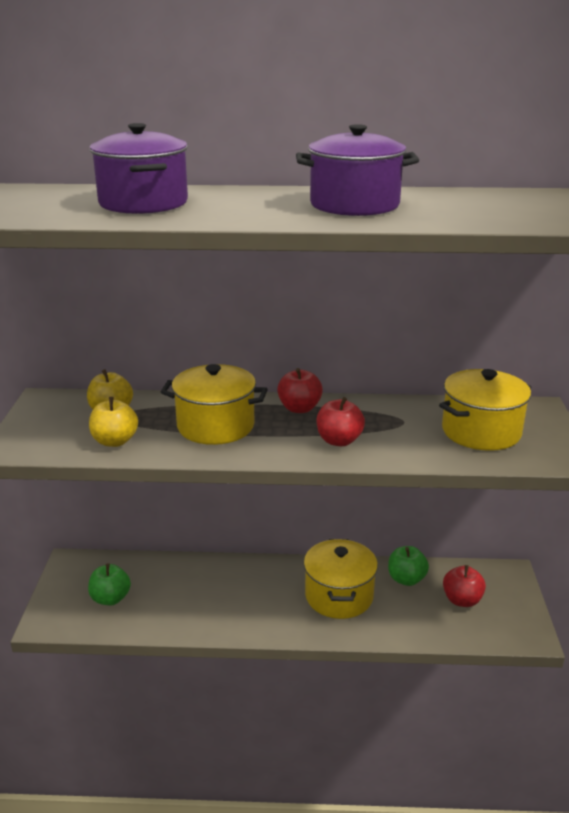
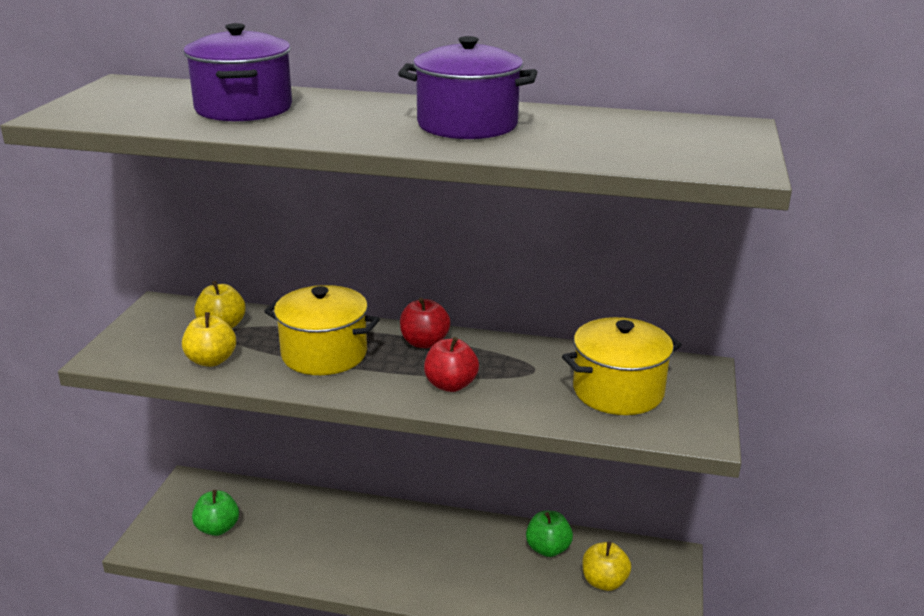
camera: 10 degrees right, 0 degrees up
(339, 596) = (464, 558): yellow pot -> none
(462, 600) = (604, 582): red apple -> yellow apple

